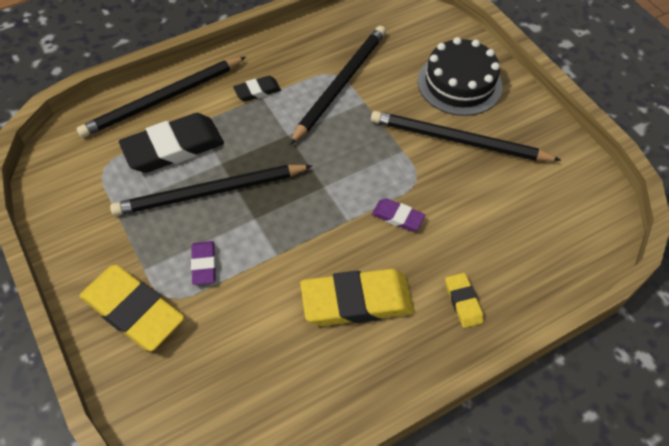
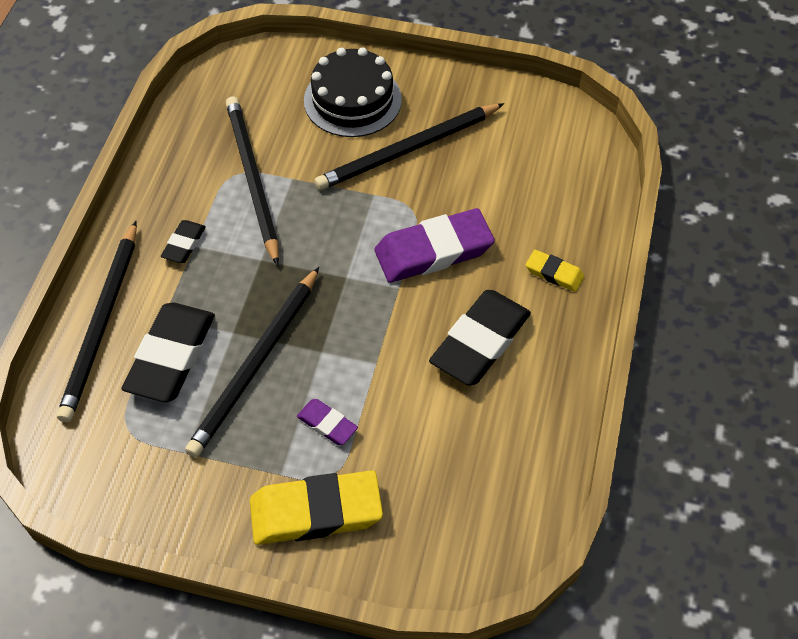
camera: 45 degrees left, 0 degrees up
(357, 301) = (480, 342): yellow eraser -> black eraser
(398, 217) = (433, 251): purple eraser -> purple eraser, size x2.02

